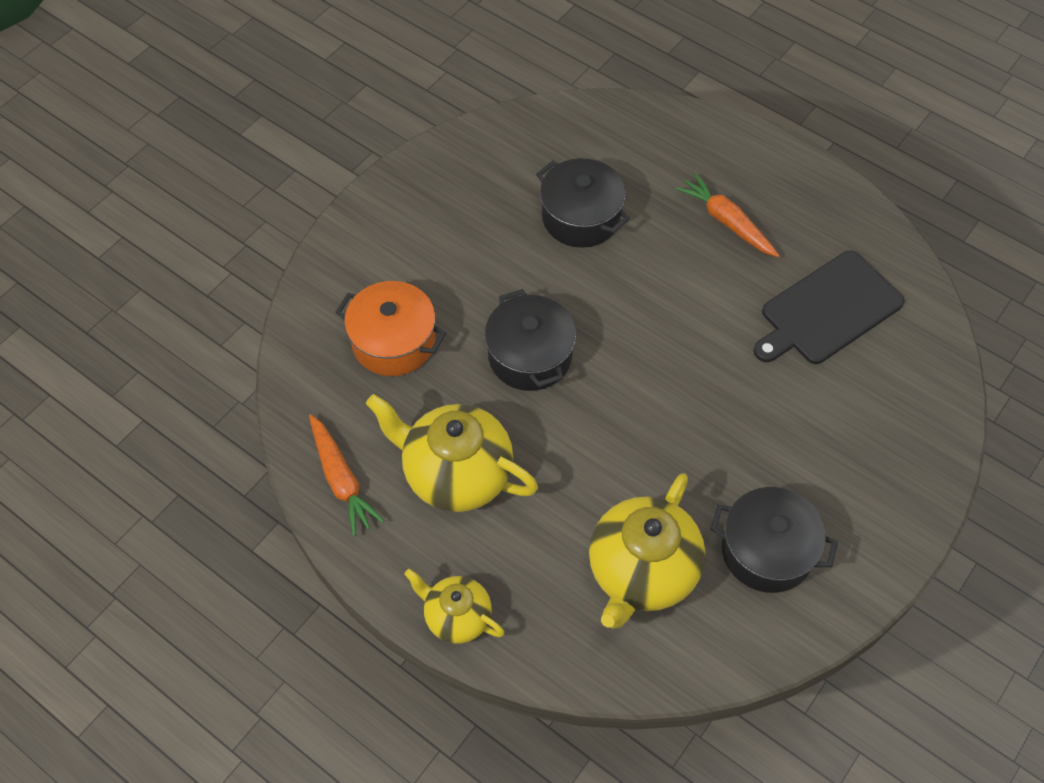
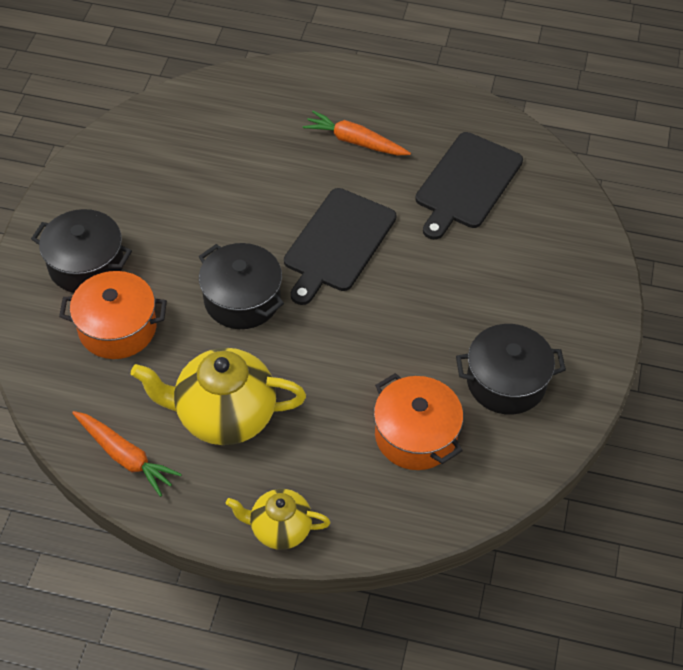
camera: 25 degrees left, 5 degrees down
(581, 217) = (232, 175): black pot -> black pot (86, 265)
(641, 572) = (415, 435): yellow teapot -> orange pot
(656, 329) = (338, 243): none -> black cutting board

